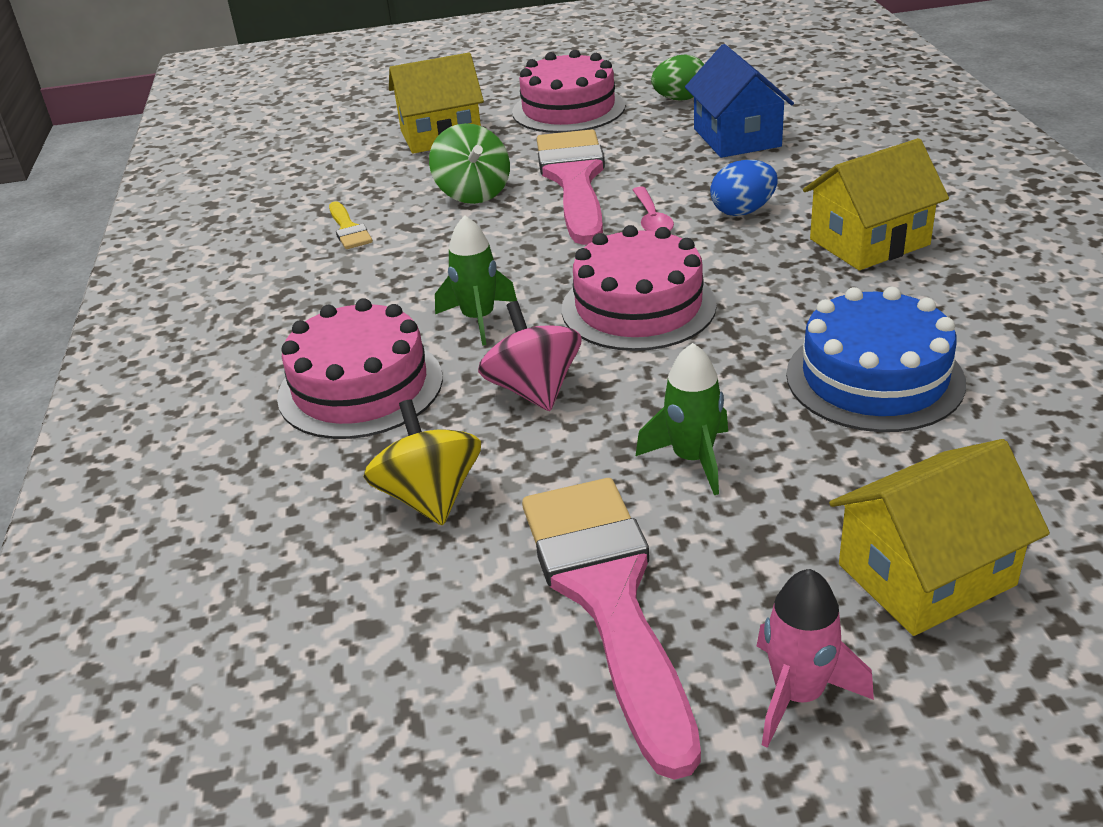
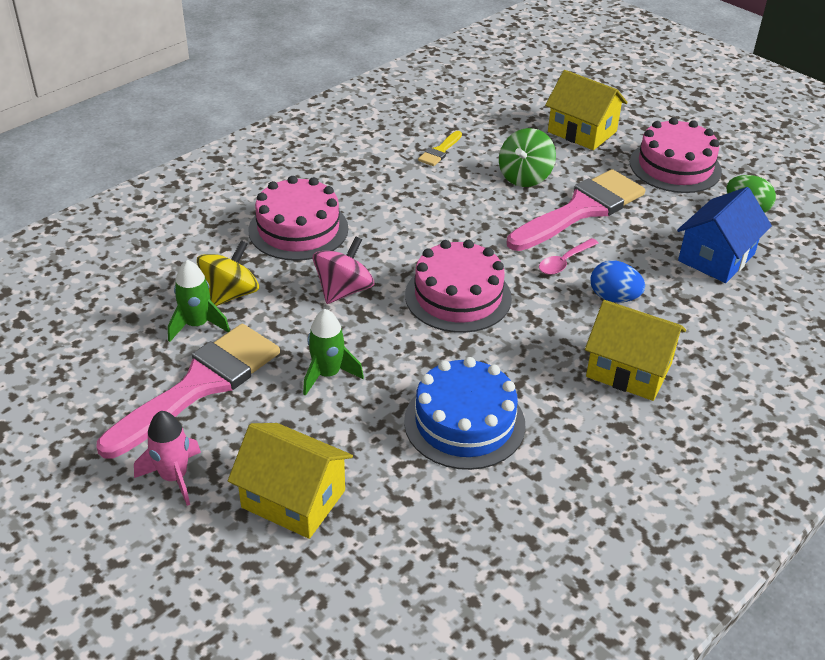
camera: 50 degrees right, 5 degrees up
(478, 319) = (392, 241): green rocket -> green rocket (197, 325)

